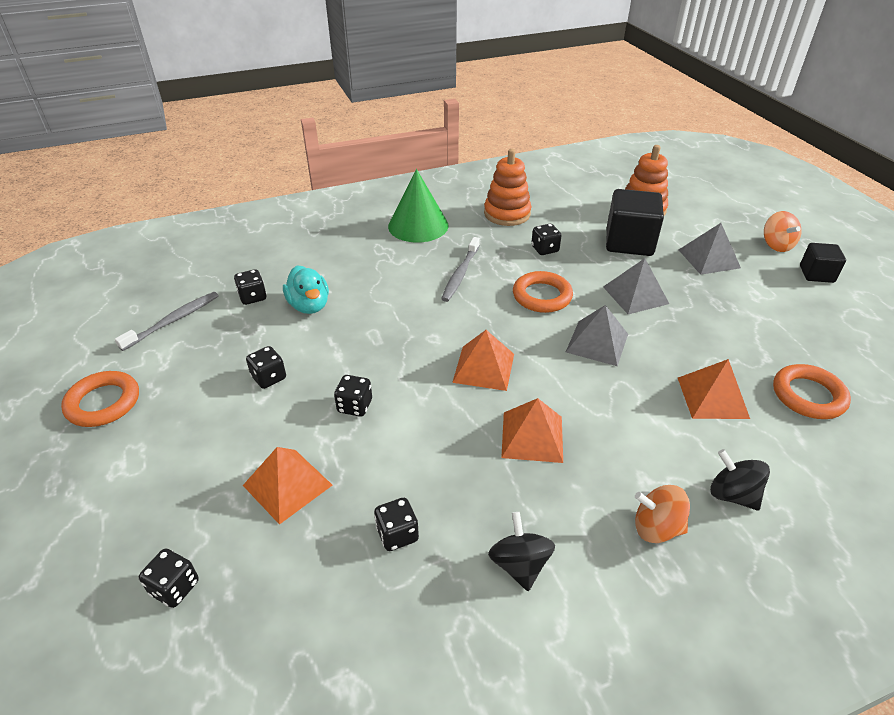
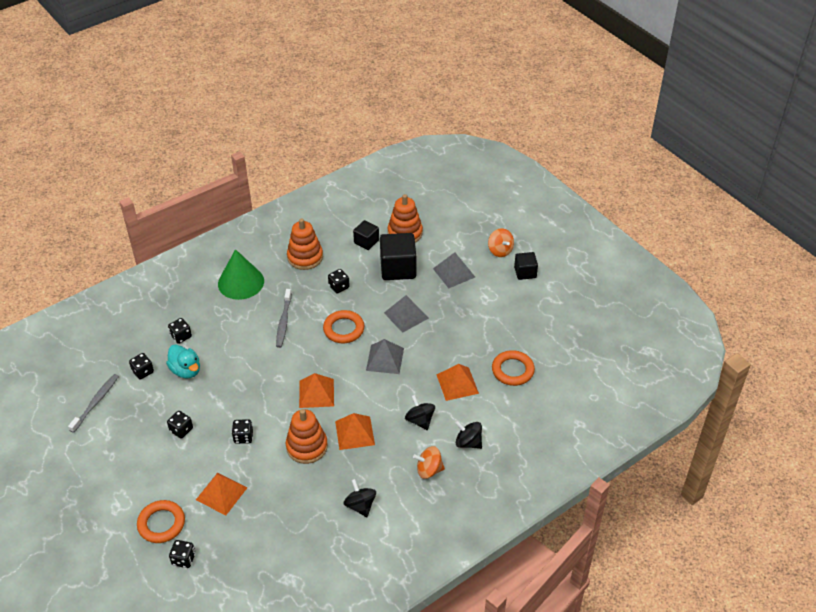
camera: 15 degrees left, 5 degrees up
(103, 403) = (82, 470): orange ring -> orange ring (161, 524)
(397, 534) = (292, 505): black dice -> black dice (181, 336)
(449, 441) = (307, 446): none -> orange stacking toy
(590, 210) = (366, 242): none -> black cube
(645, 440) = (420, 420): none -> black spinning top

